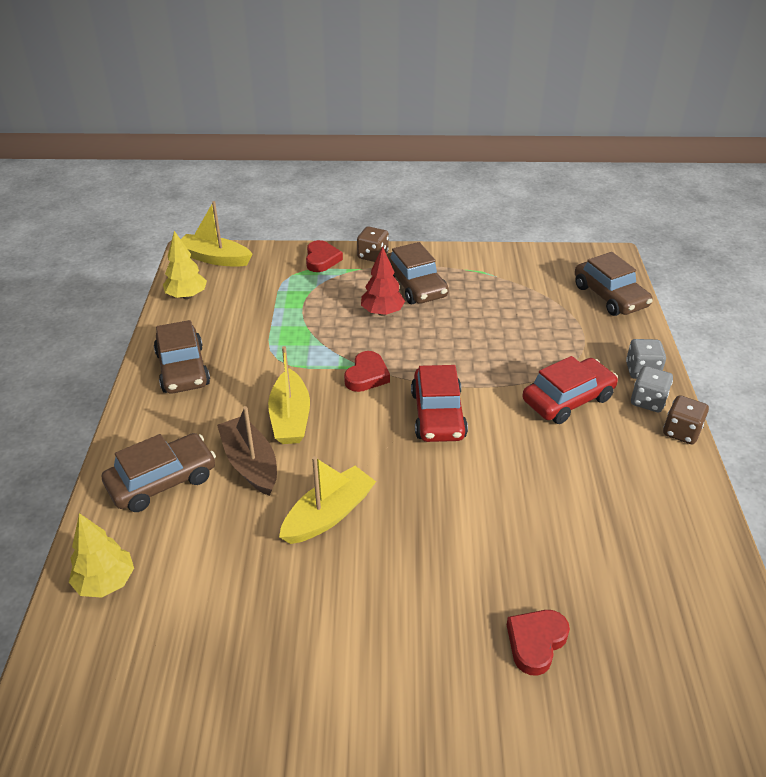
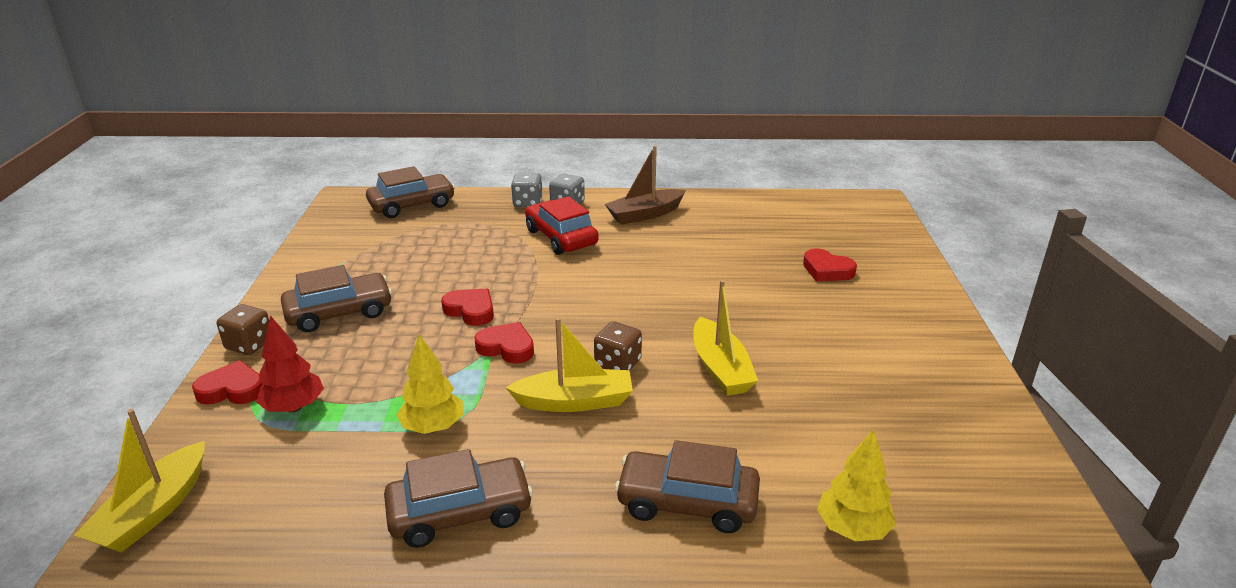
camera: 90 degrees left, 10 degrees down
(162, 481) = (687, 502): brown car -> brown car turned 45 degrees counterclockwise
(187, 296) = (258, 534): yellow tree -> yellow tree (433, 427)
(250, 463) = (652, 428): brown boat -> brown boat (645, 214)
(328, 514) = (720, 368): yellow boat -> yellow boat turned 150 degrees counterclockwise
(382, 312) = (386, 337): red tree -> red tree (294, 407)
(422, 351) = (470, 310): none -> red heart
(438, 415) = (577, 303): red car -> none
(681, 432) = (605, 196): brown dice -> brown dice (617, 363)

